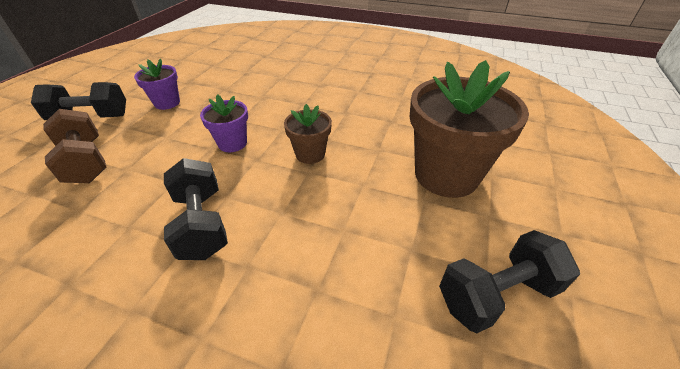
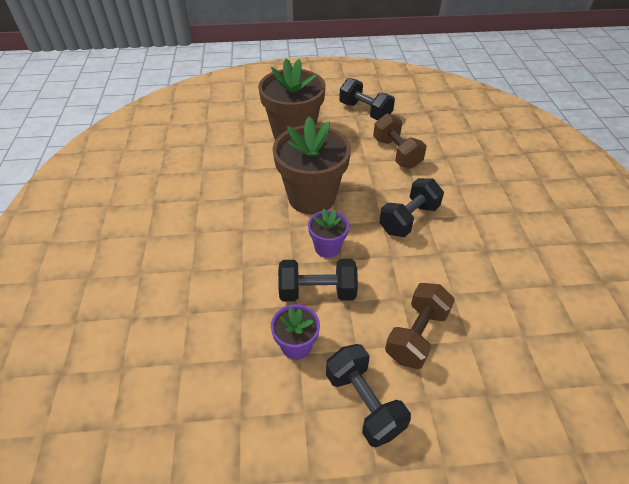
camera: 115 degrees left, 5 degrees up
(195, 124) = (317, 292): none -> black dumbbell
(310, 154) = (311, 197): brown flower pot -> brown flower pot, size x2.00
(342, 282) = (396, 153): none -> brown dumbbell

